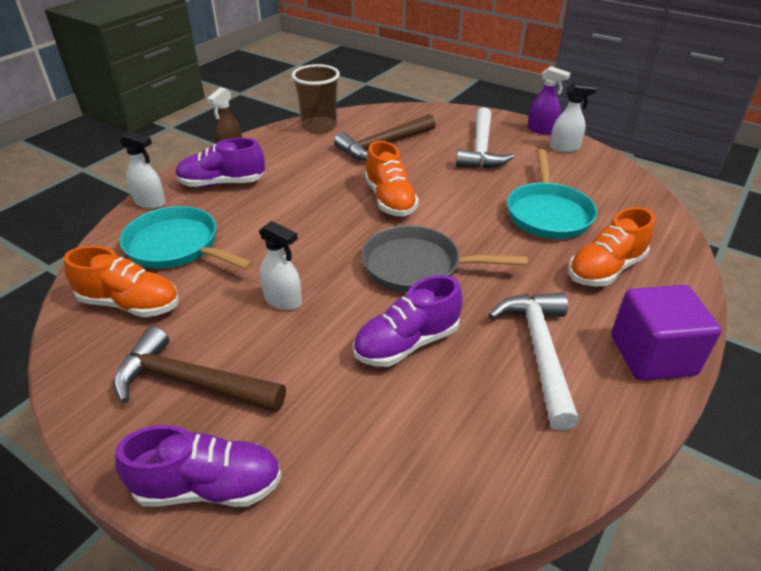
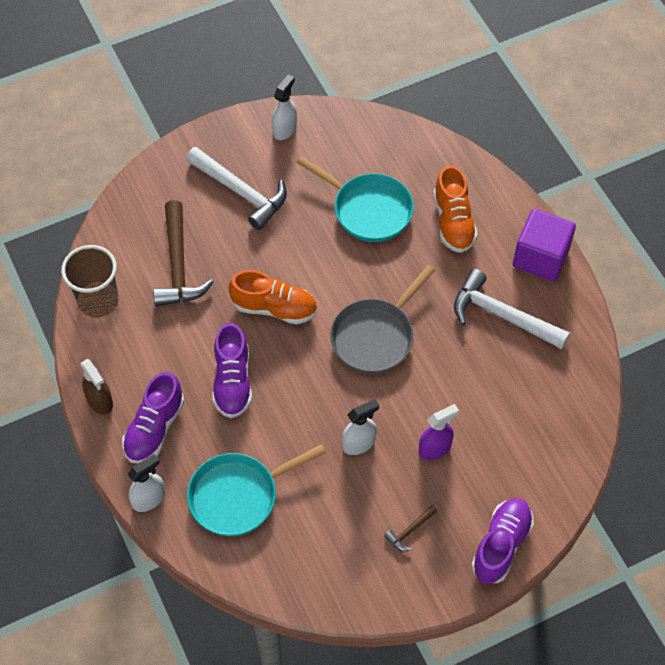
camera: 60 degrees left, 20 degrees up
(130, 304) = (298, 549): orange shoe -> none
(191, 382) = (410, 531): brown hammer -> brown hammer, size x0.45
(407, 343) = (450, 386): purple shoe -> purple shoe (232, 381)
(541, 130) = (242, 124): purple spray bottle -> purple spray bottle (435, 448)

